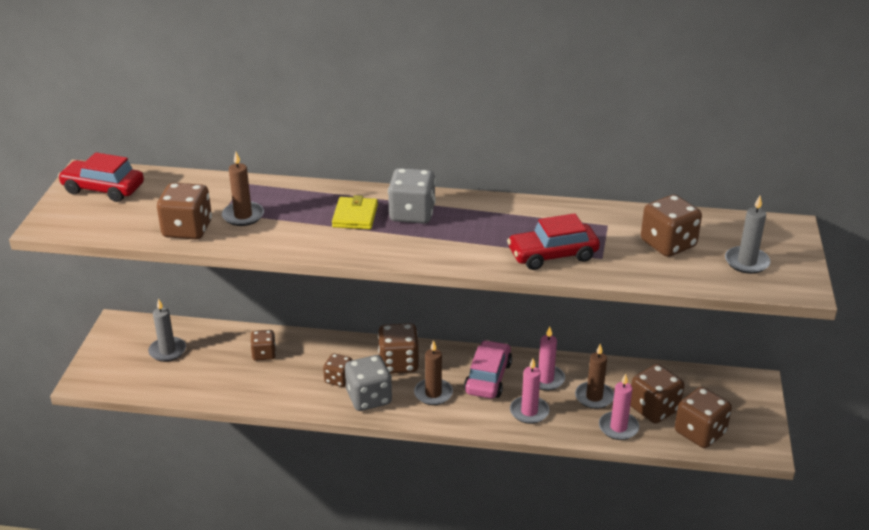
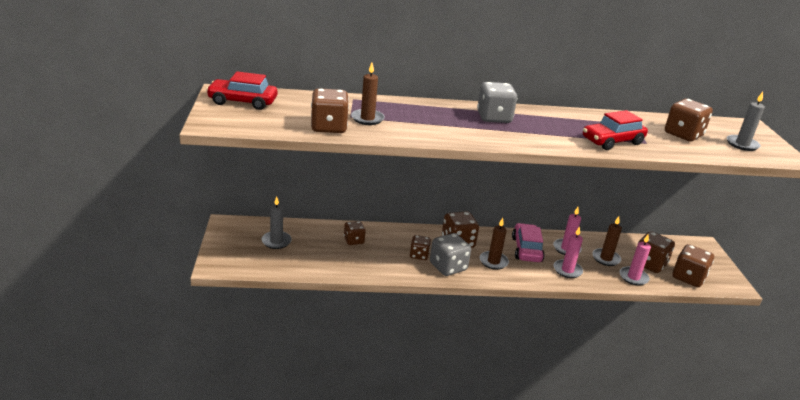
camera: 15 degrees left, 5 degrees down
(355, 216) = (453, 119): yellow wallet -> none

